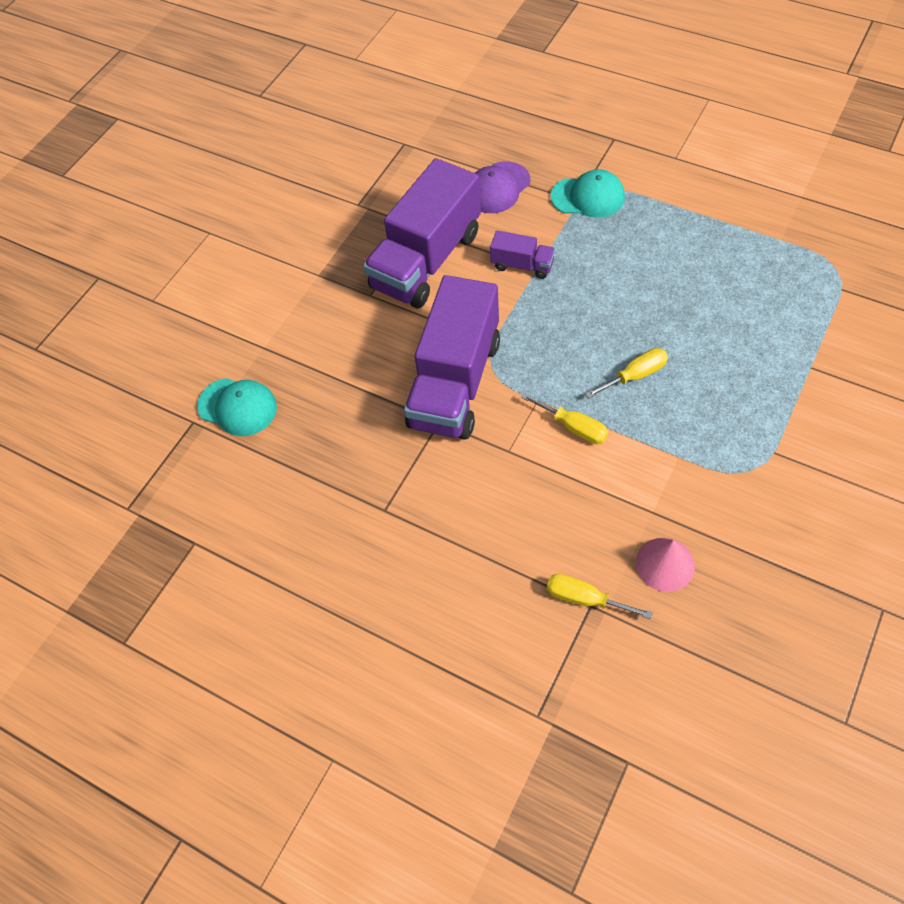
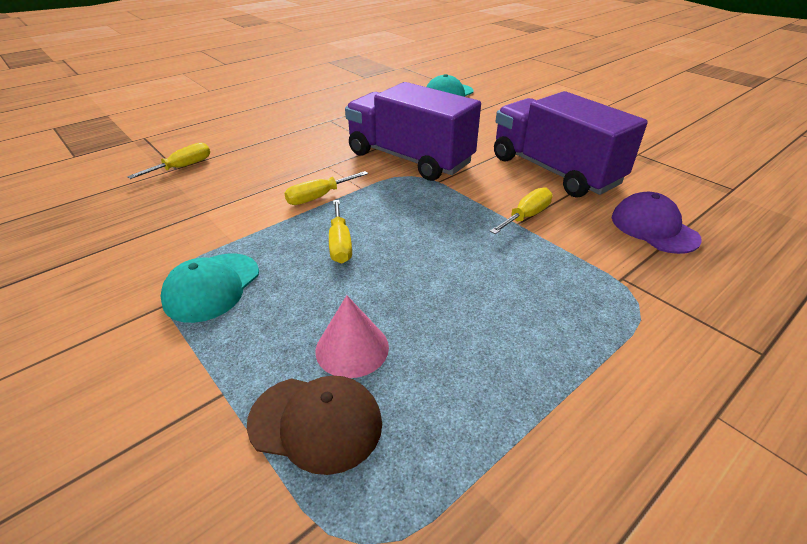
camera: 105 degrees right, 20 degrees down
(522, 265) = (526, 216): purple truck -> yellow screwdriver
(588, 197) = (628, 289): turquoise cap -> turquoise cap (212, 287)
(665, 564) = (157, 204): pink cone -> pink cone (352, 348)
(795, 313) = (316, 422): none -> brown cap

